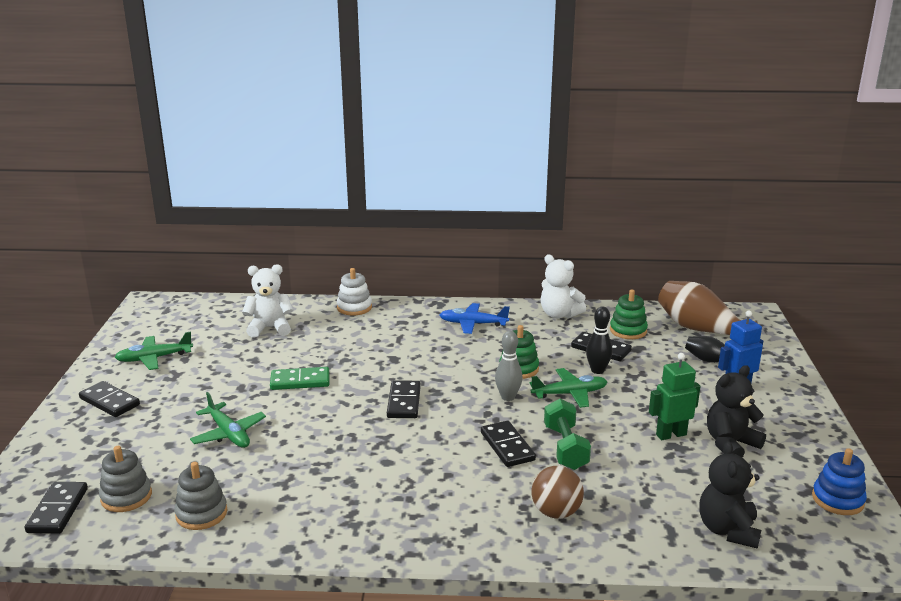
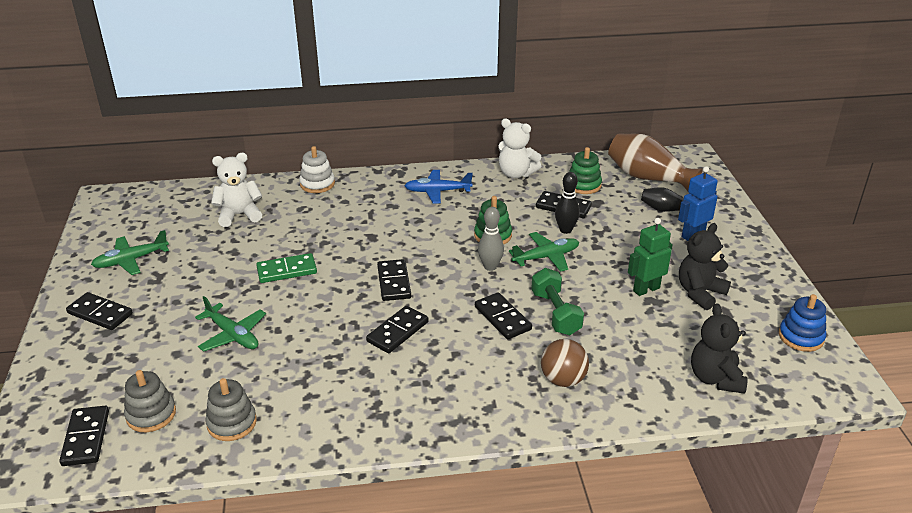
camera: 10 degrees left, 10 degrees up
(394, 448) = (397, 331): none -> black domino

